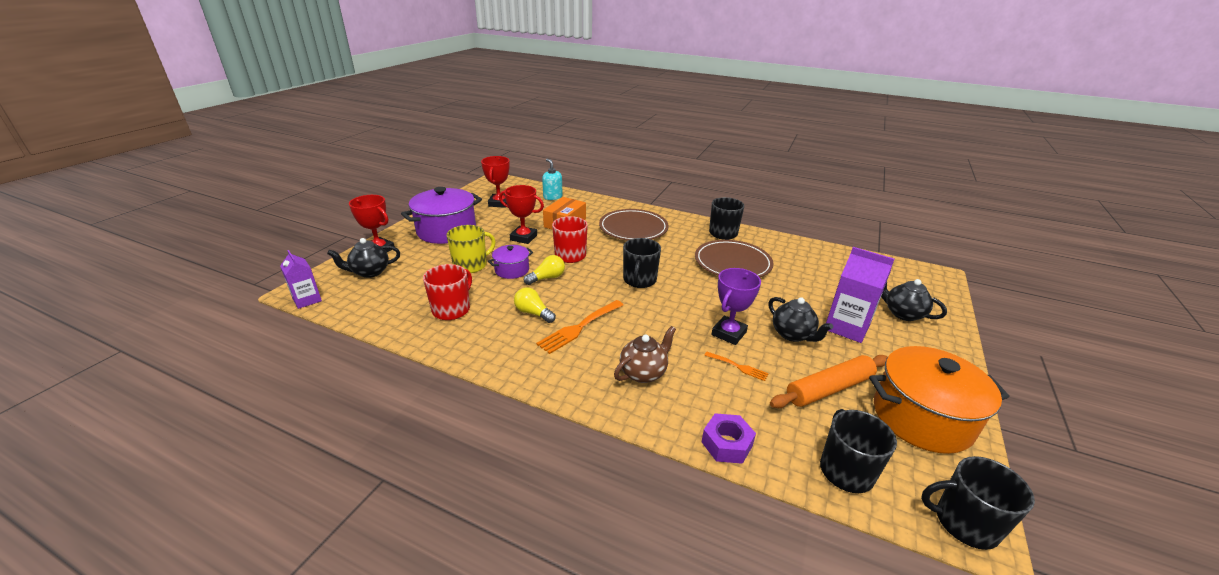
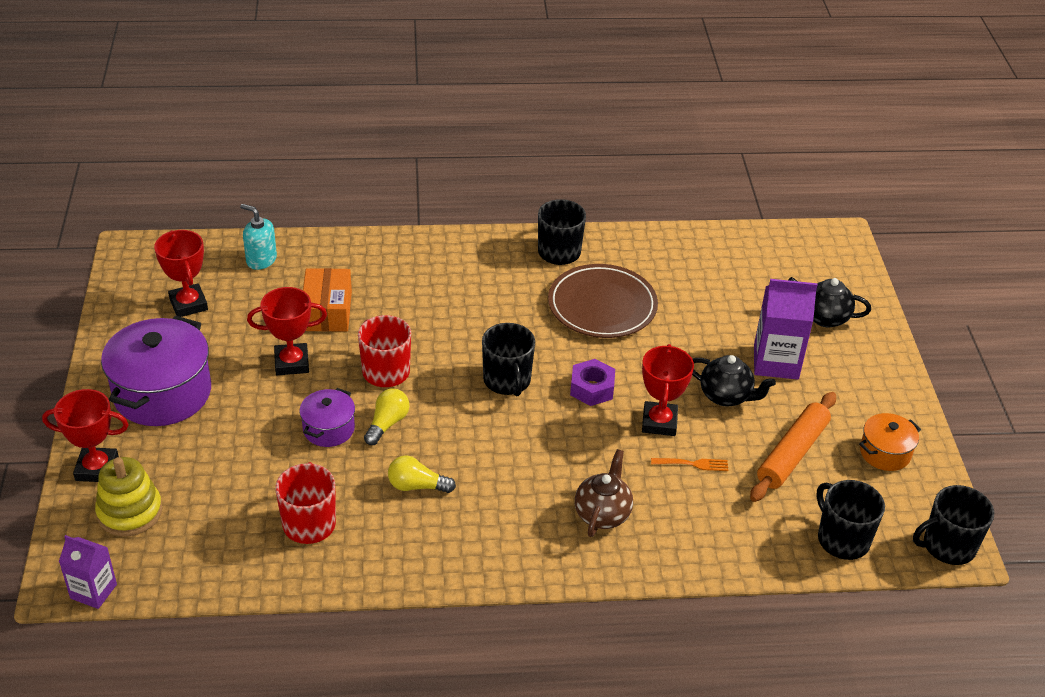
camera: 30 degrees left, 10 degrees up
(370, 272) = (130, 512): black teapot -> yellow stacking toy
(471, 265) = (264, 442): yellow mug -> none
(579, 327) = (489, 484): orange fork -> none
(633, 228) = (433, 286): brown plate -> none
(726, 444) = (730, 559): purple nut -> purple nut (592, 388)
(729, 333) = (659, 422): purple trophy -> red trophy
(921, 418) = (885, 453): orange pot -> orange pot, size x0.52

